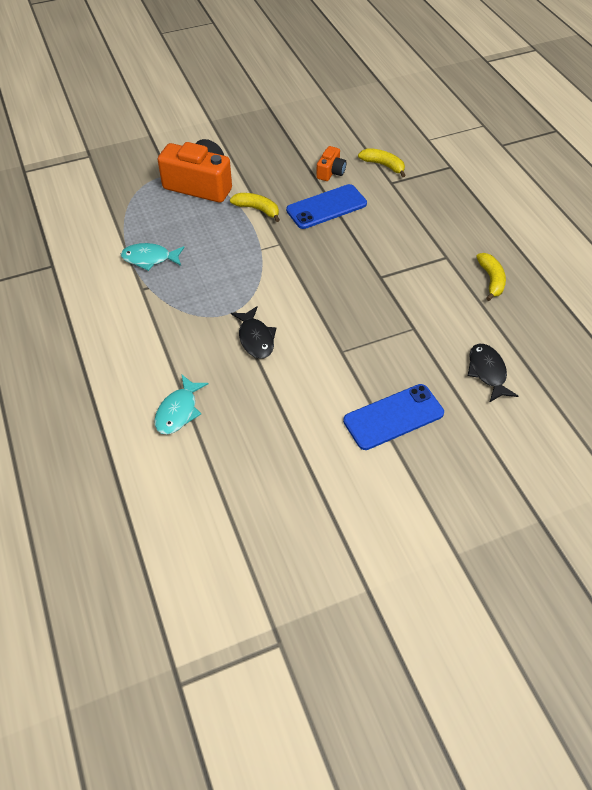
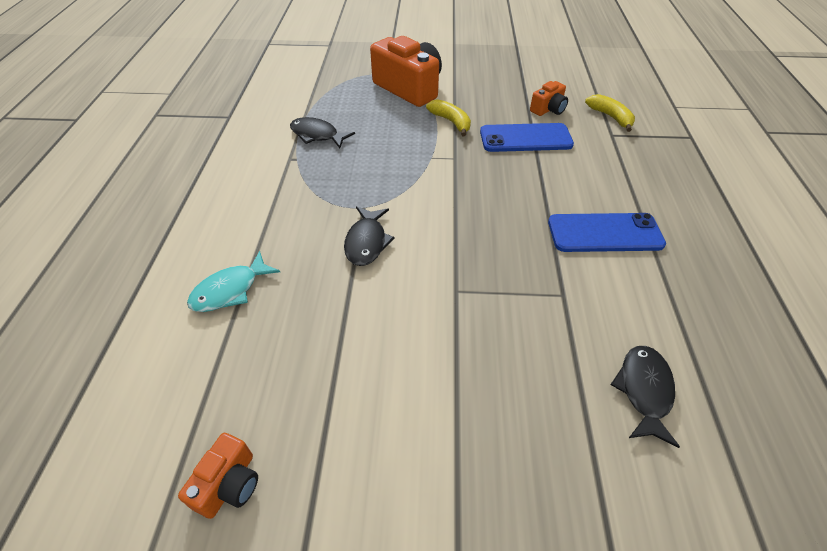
camera: 25 degrees right, 5 degrees down
(150, 258) = (317, 135): turquoise fish -> black fish
(273, 522) = (229, 484): none -> orange camera
(393, 417) = (477, 401): blue phone -> blue phone (604, 233)
(491, 280) = (697, 271): yellow banana -> none

